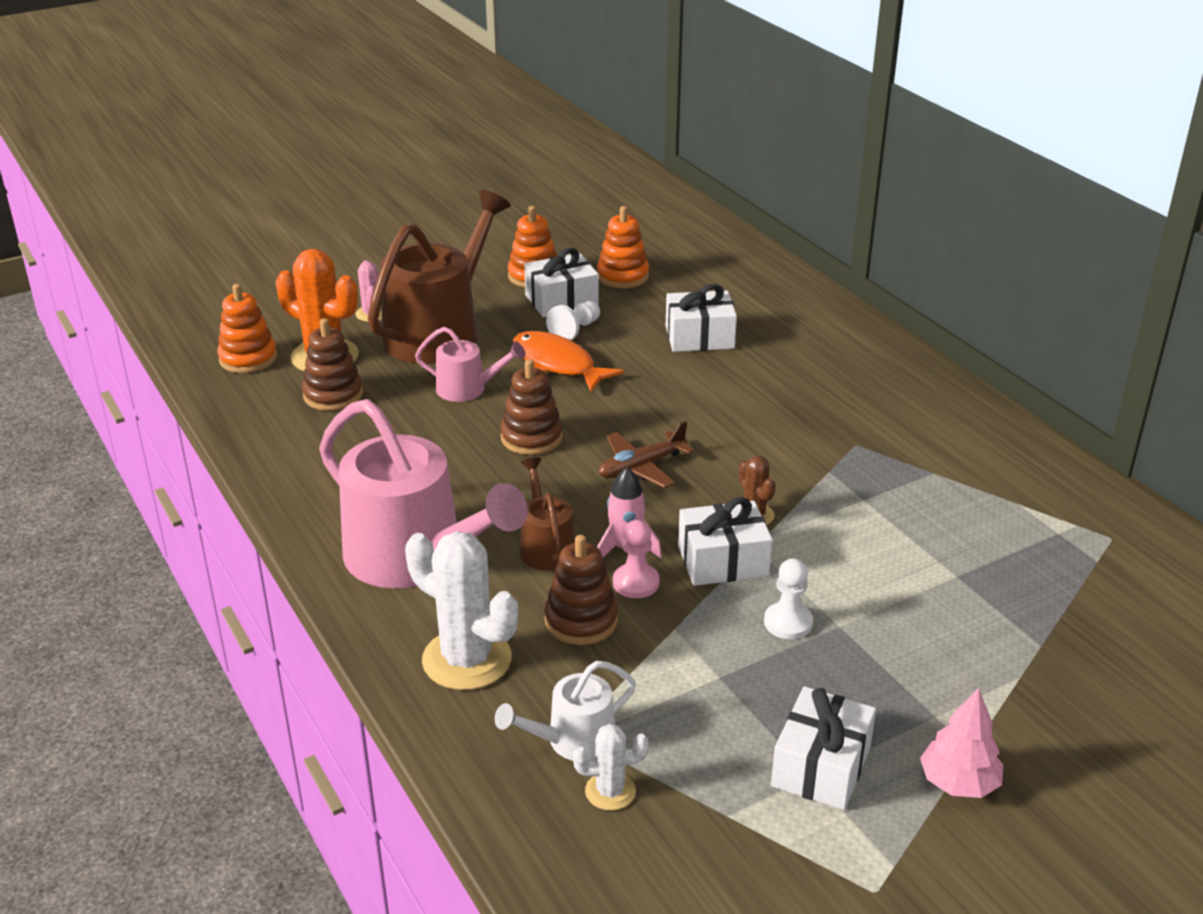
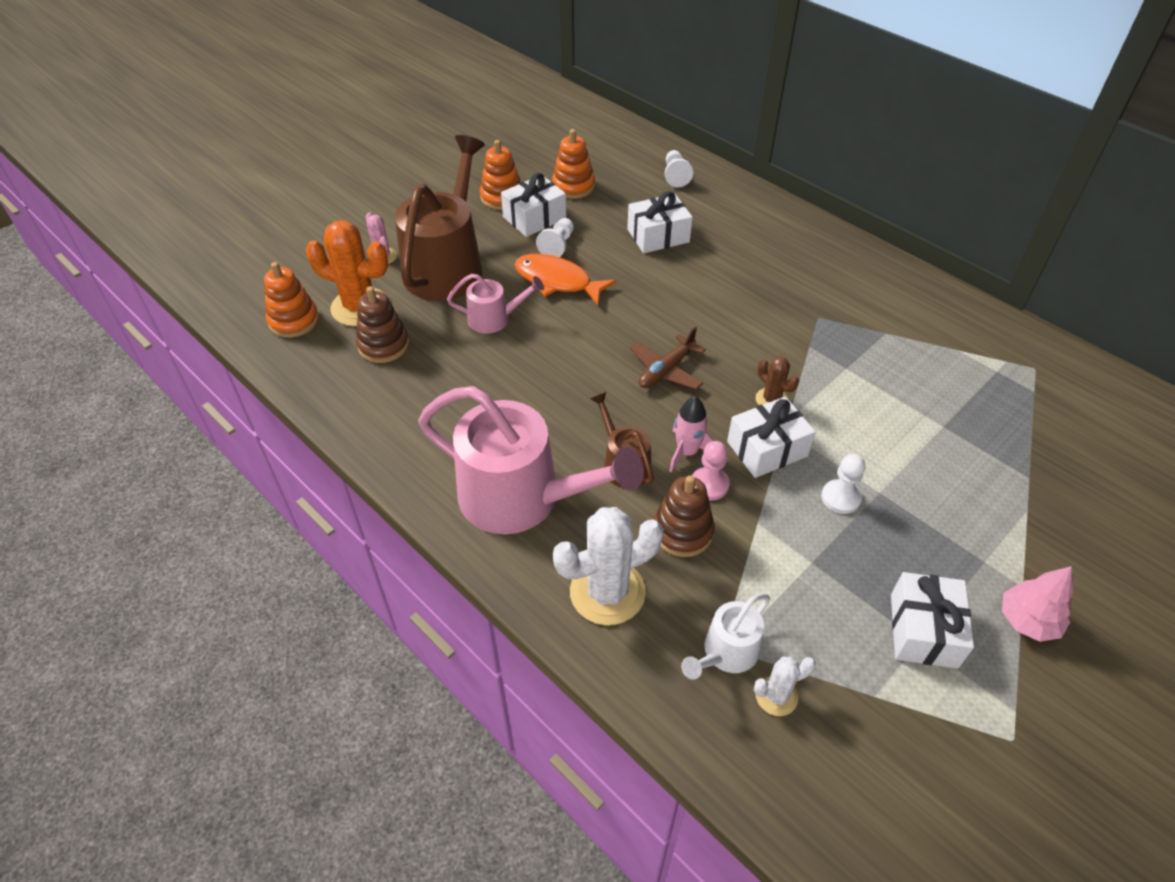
camera: 15 degrees left, 15 degrees up
(467, 660) = (607, 592): white cactus -> white cactus turned 45 degrees counterclockwise
(531, 437) = (567, 358): brown stacking toy -> none
(751, 281) = (675, 176): none -> white pawn

